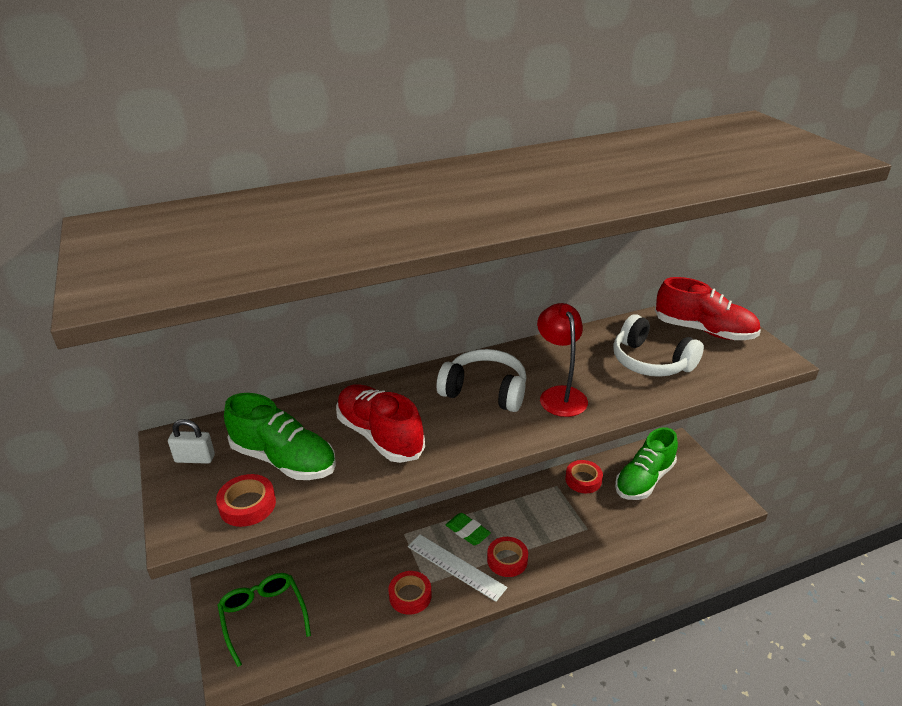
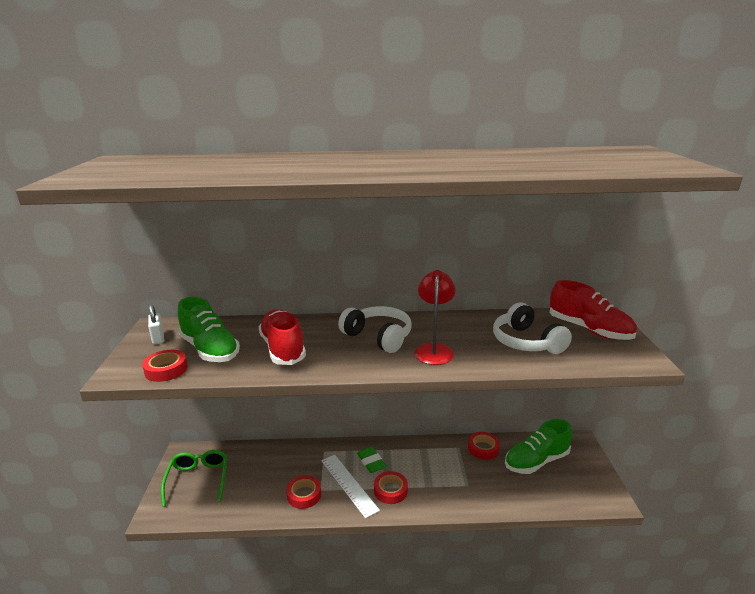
camera: 20 degrees right, 10 degrees down
(195, 458) = (158, 338): white padlock -> white padlock turned 45 degrees clockwise

